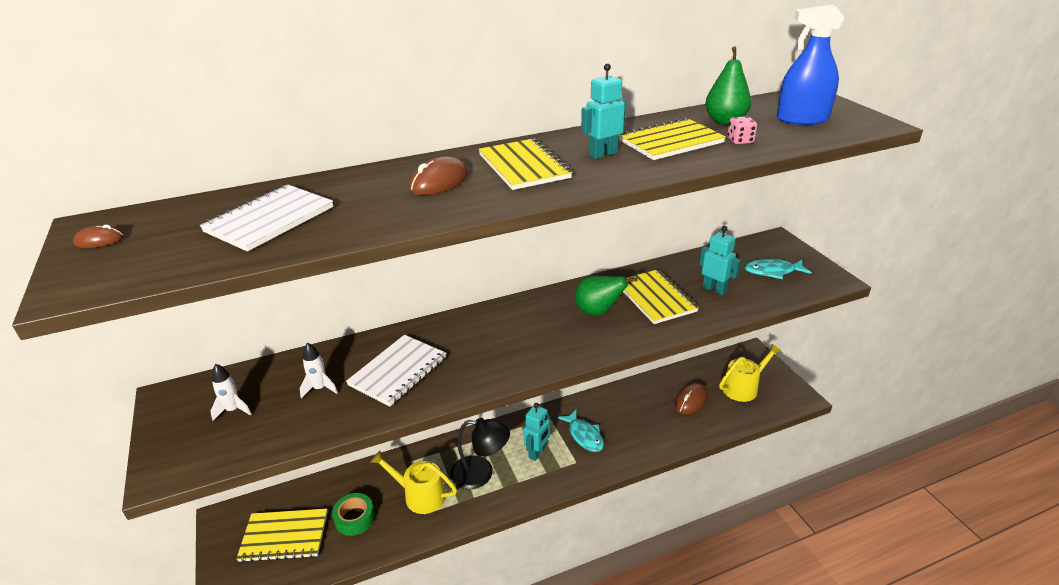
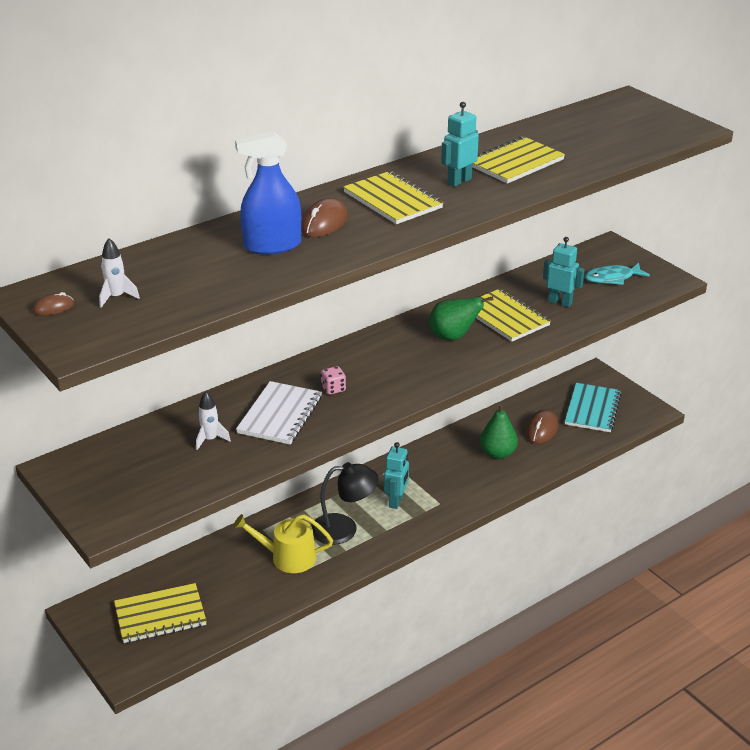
camera: 15 degrees left, 0 degrees up
(233, 410) = (135, 469): white rocket -> white rocket (116, 297)
(270, 220) = (195, 273): white notebook -> none
(355, 518) = (228, 588): green tape -> none
(584, 435) = (440, 478): turquoise fish -> none
(725, 121) = (557, 136): green pear -> green pear (497, 453)
(740, 141) = (577, 156): pink dice -> pink dice (333, 389)
(743, 387) = (592, 409): yellow watering can -> turquoise notebook
(802, 119) = (627, 128): blue spray bottle -> blue spray bottle (272, 246)

